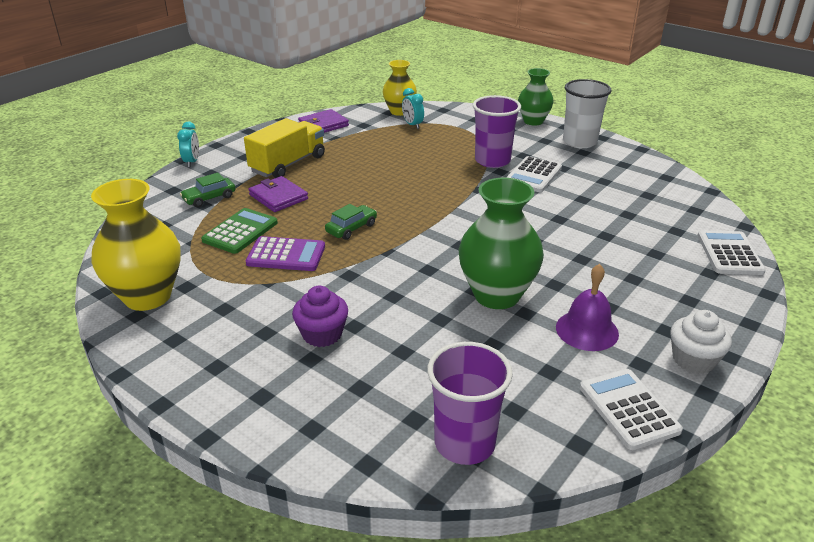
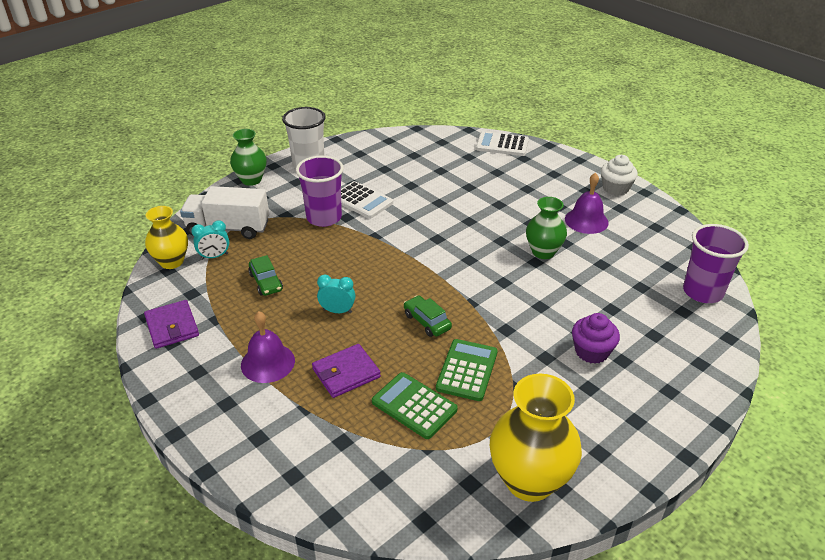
camera: 80 degrees left, 5 degrees up
(192, 162) = (218, 458): turquoise clock -> turquoise clock (337, 311)
(209, 198) = (328, 436): green car -> green car (266, 282)
(286, 255) = (467, 370): purple calculator -> green calculator
(288, 164) = (268, 362): yellow truck -> purple bell
(454, 124) = (228, 228): none -> white truck
(496, 295) = (543, 252): green vase -> green vase, size x0.63
(628, 409) = (662, 222): white calculator -> none

